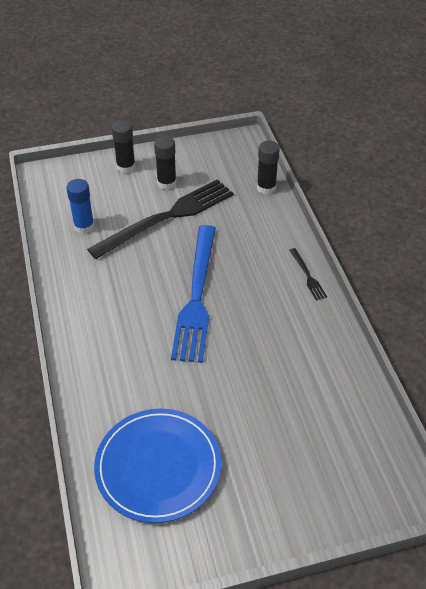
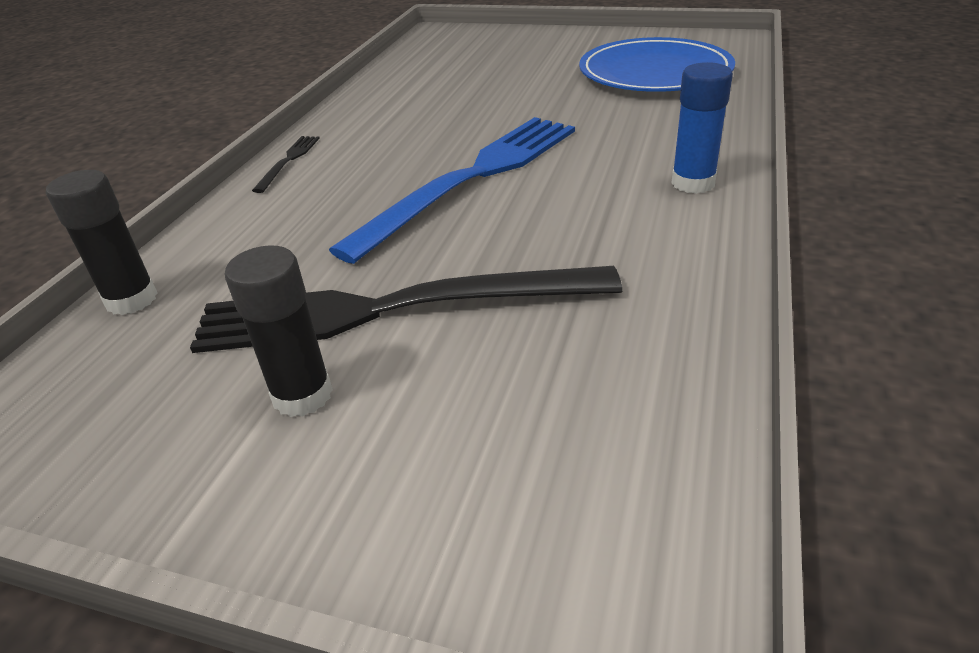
camera: 145 degrees left, 10 degrees down
(84, 226) = (599, 355): blue glue stick -> blue glue stick (693, 183)
(126, 167) = (352, 504): black glue stick -> none

